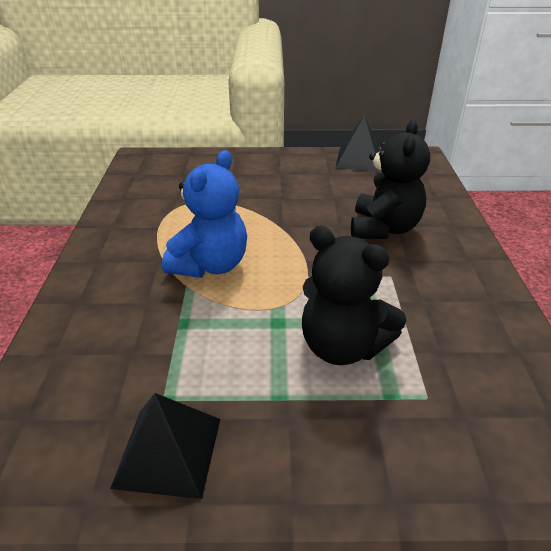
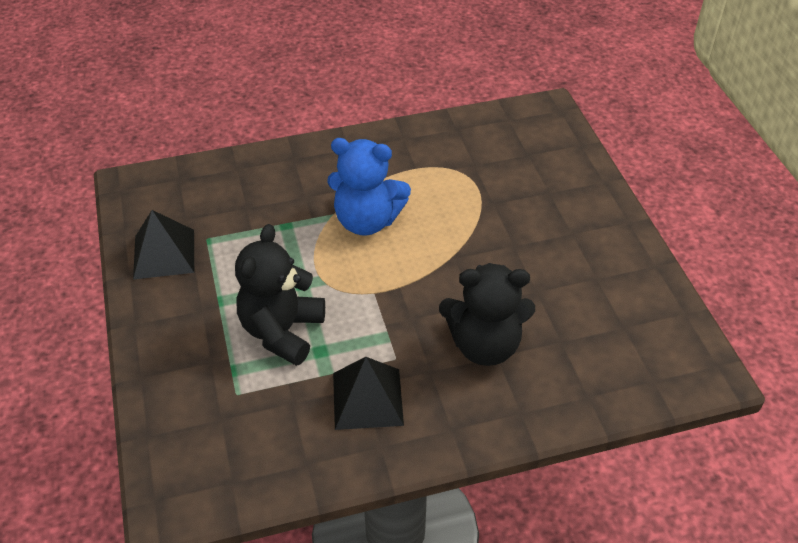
camera: 75 degrees right, 10 degrees up
(359, 160) = (653, 304): black pyramid -> black pyramid (367, 398)

